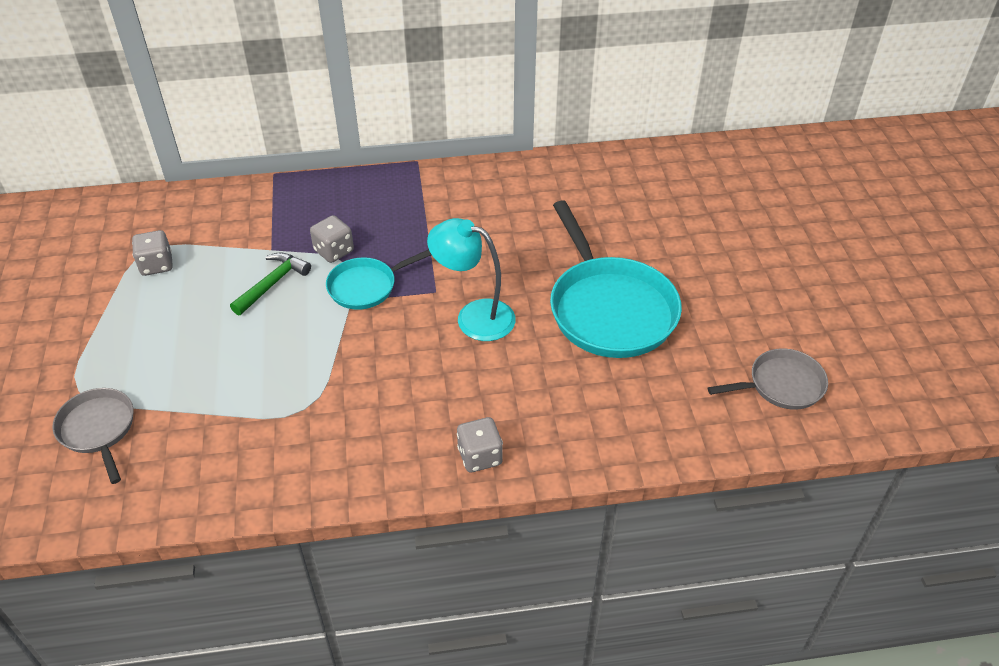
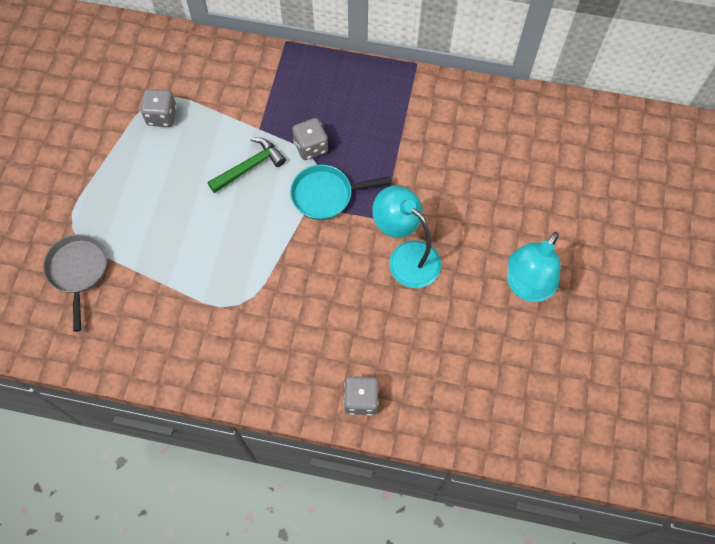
camera: 20 degrees right, 20 degrees up
(609, 308) = (526, 287): turquoise pan -> turquoise lamp
(781, 385) = (644, 418): grey pan -> none

